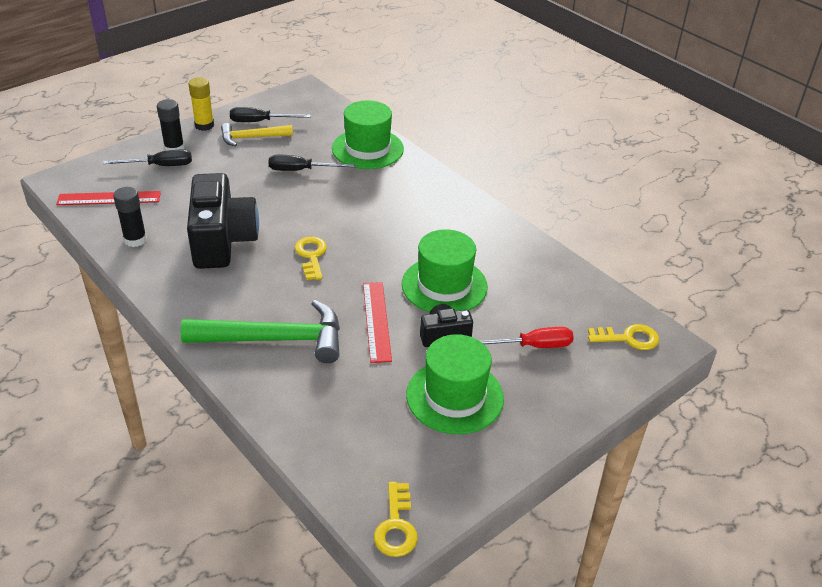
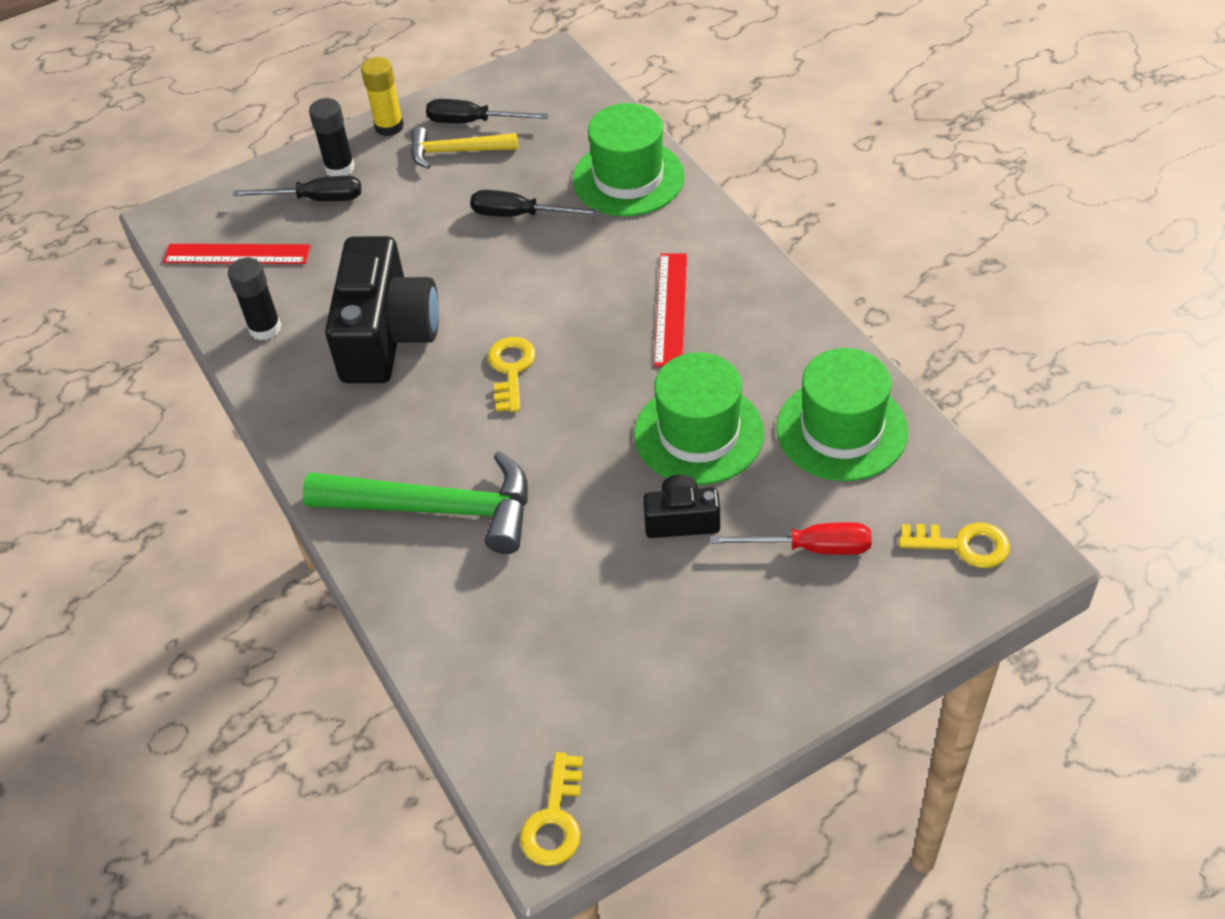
camera: 15 degrees right, 10 degrees up
(376, 321) = (587, 488): red ruler -> red ruler (671, 309)
(455, 396) = (677, 623): green hat -> green hat (841, 430)

